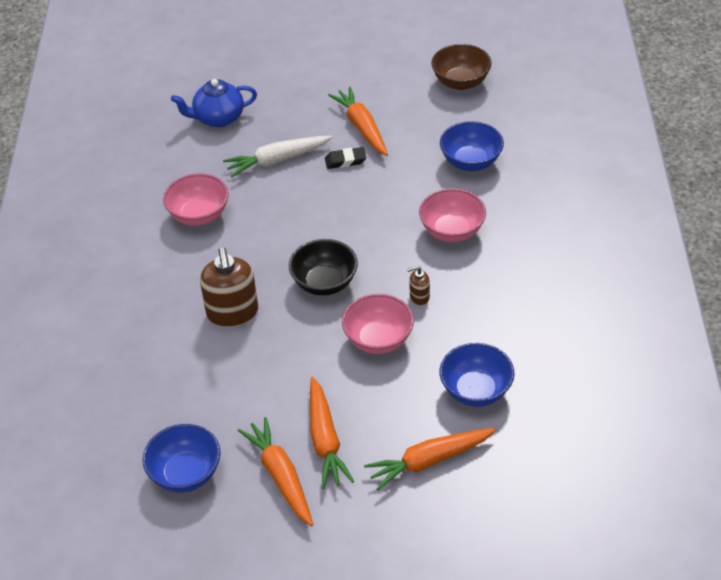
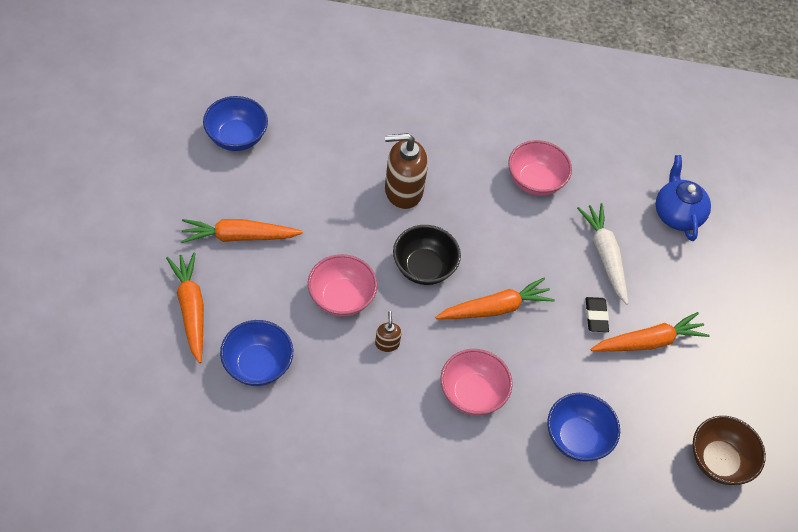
camera: 90 degrees right, 10 degrees up
(280, 476) = (212, 199): orange carrot -> orange carrot (495, 308)

